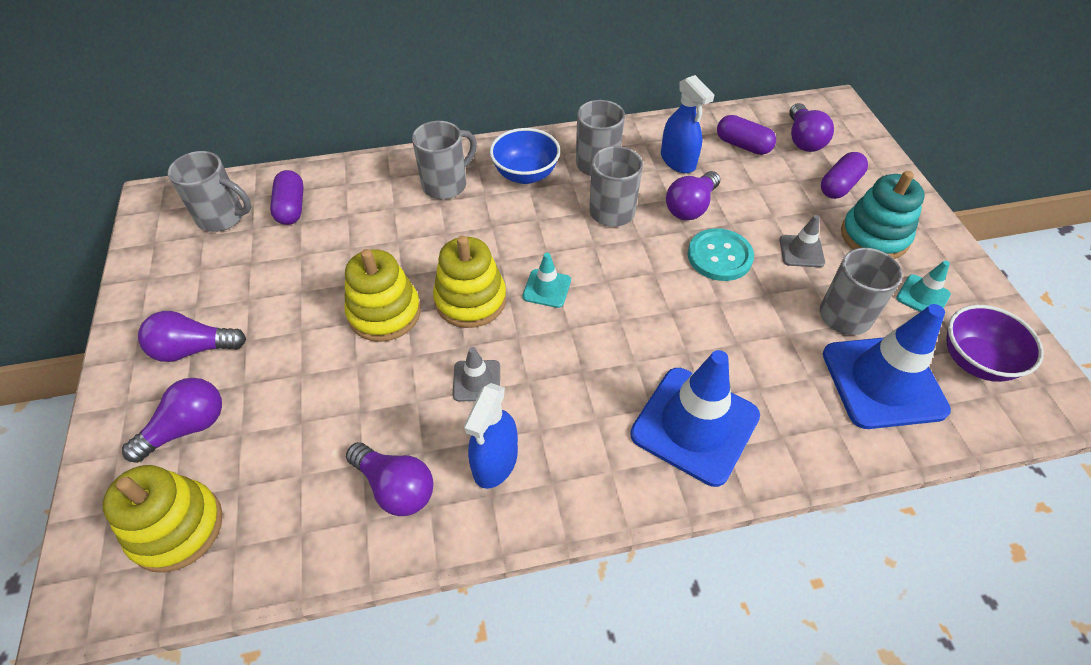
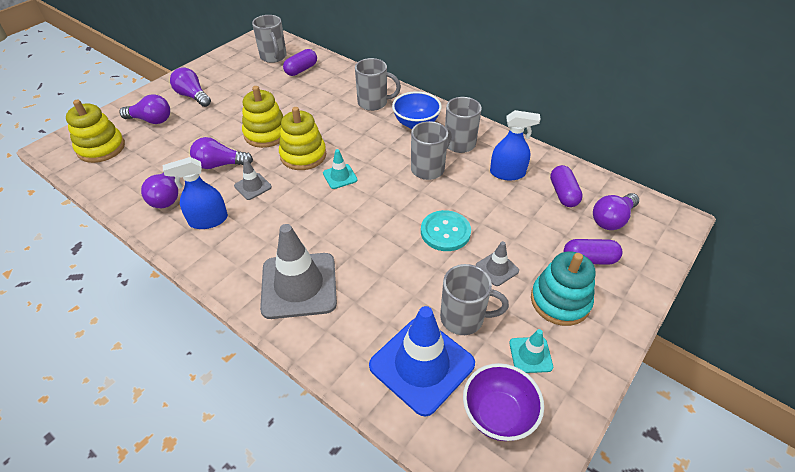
camera: 50 degrees right, 5 degrees down
(678, 161) = (507, 173): blue spray bottle -> blue spray bottle turned 105 degrees counterclockwise
(690, 207) = (473, 198): purple light bulb -> purple light bulb (220, 164)
(695, 425) = (299, 285): blue traffic cone -> grey traffic cone

